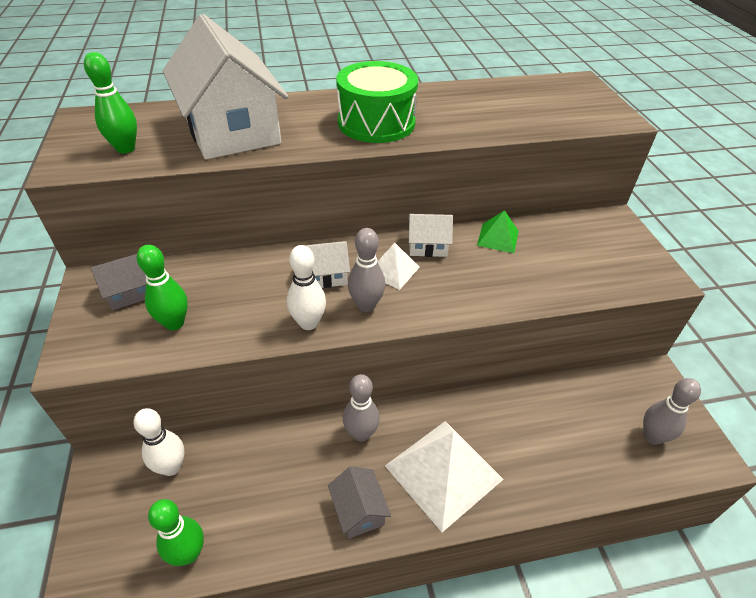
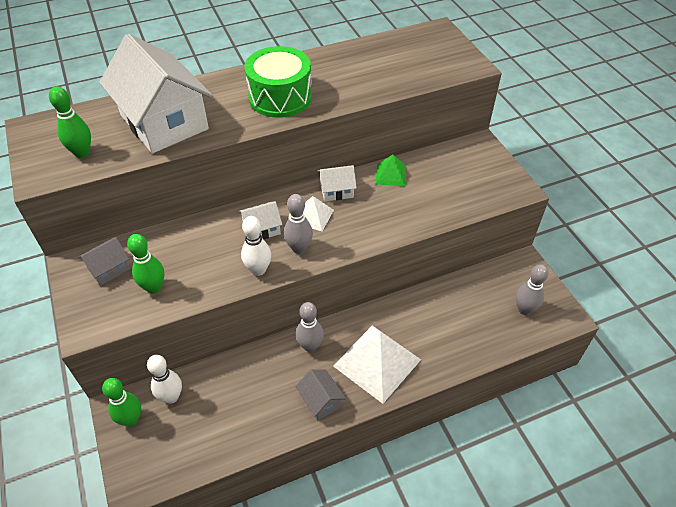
camera: 10 degrees left, 5 degrees up
(188, 553) = (204, 452): green bowling pin -> green bowling pin (131, 419)

